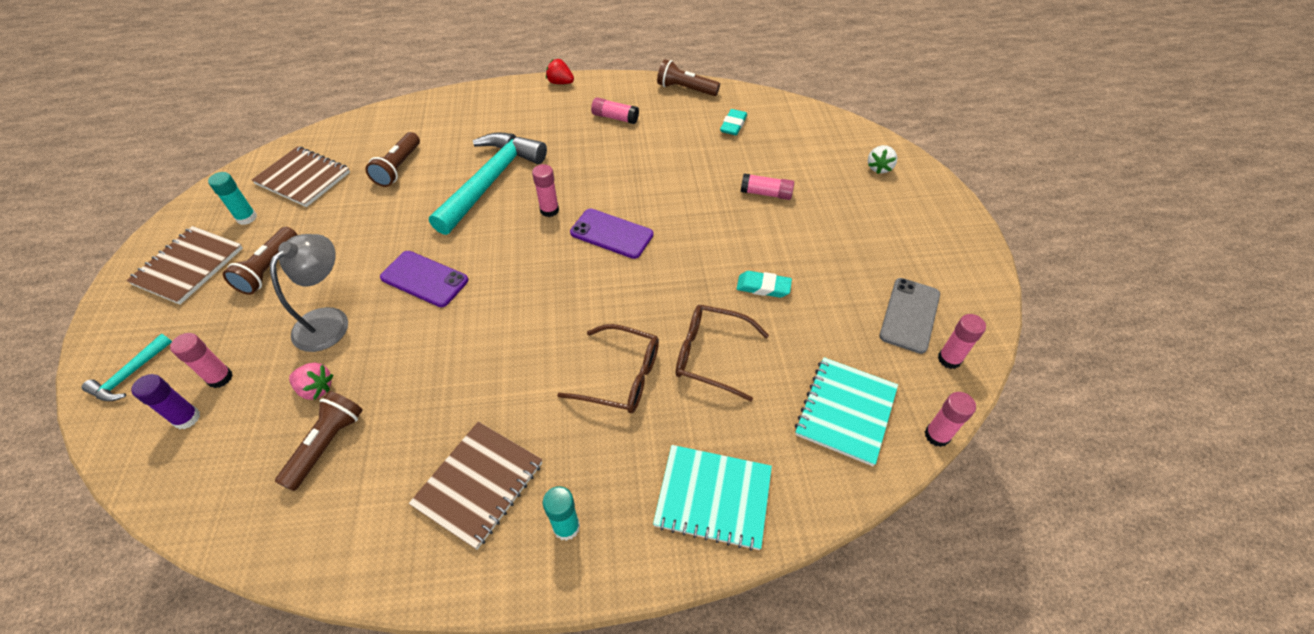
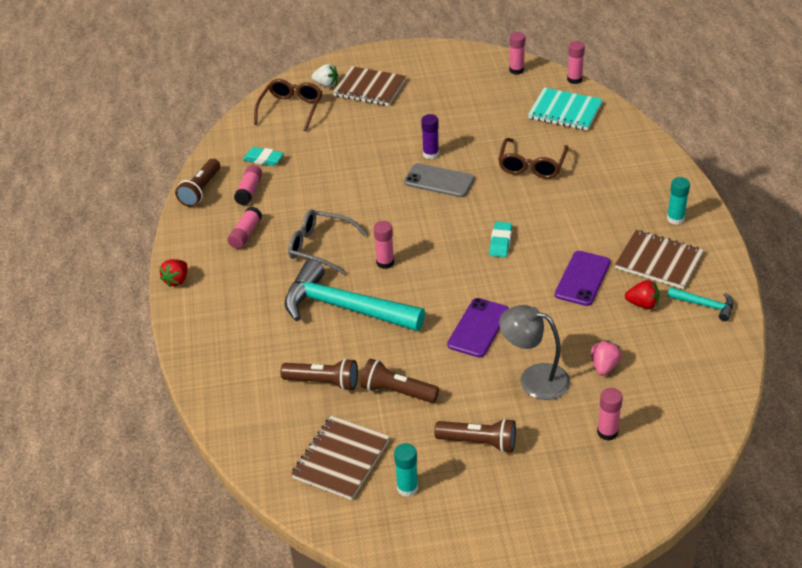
camera: 90 degrees left, 10 degrees down
(130, 375) = (618, 499): turquoise hammer -> turquoise hammer (705, 305)
(187, 418) = (649, 439): purple glue stick -> purple glue stick (430, 154)
(188, 266) = (482, 511): brown notebook -> brown notebook (369, 88)
(327, 444) = (650, 346): brown flashlight -> brown flashlight (397, 392)
(402, 448) = (642, 304): none -> red strawberry
(585, 164) = (319, 247): none -> grey glasses
(611, 234) = (413, 222): purple phone -> purple phone (582, 278)
(622, 377) = (559, 205): brown glasses -> brown glasses (291, 109)
(713, 498) = (639, 162): turquoise notebook -> none
(763, 287) = (464, 143): turquoise eraser -> turquoise eraser (500, 242)
(766, 193) = (359, 141): pink glue stick -> pink glue stick (249, 191)
(909, 315) = (481, 82): grey phone -> grey phone (439, 181)

